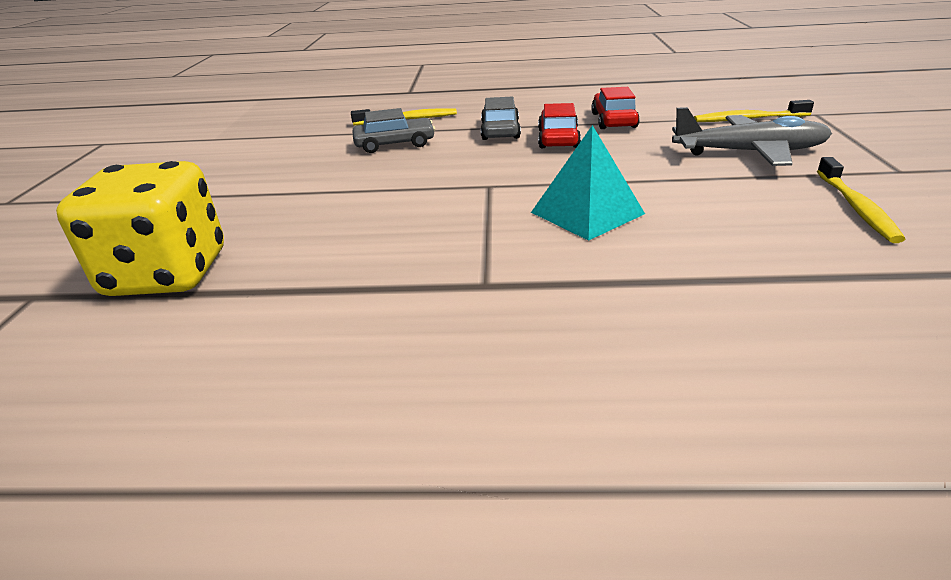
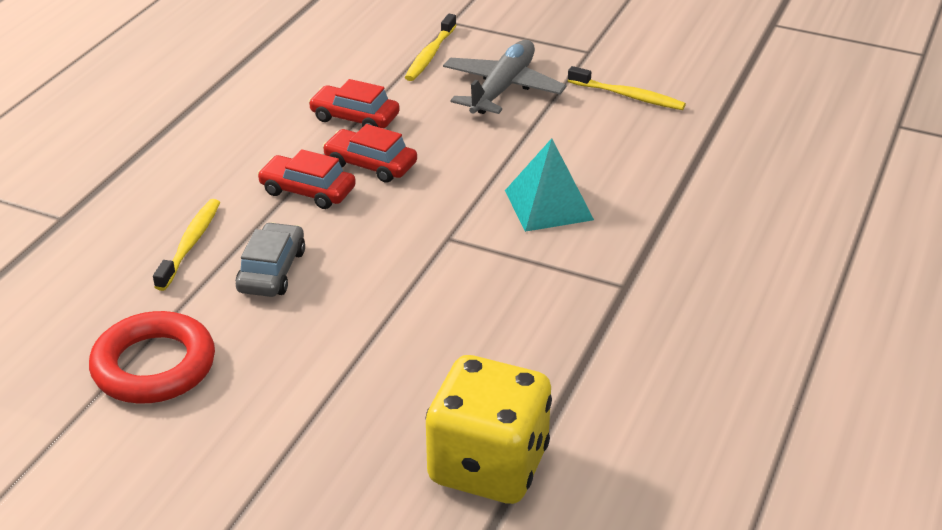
camera: 70 degrees left, 5 degrees up
(275, 142) = (154, 366): none -> red ring
(500, 130) = (307, 191): grey car -> red car

